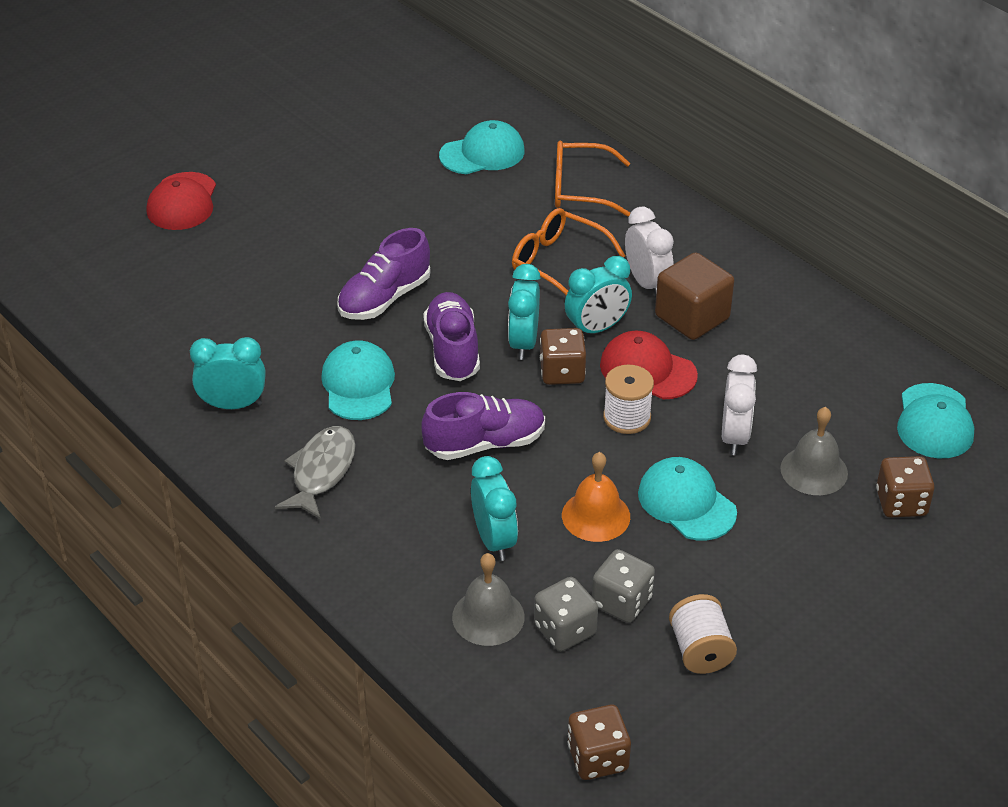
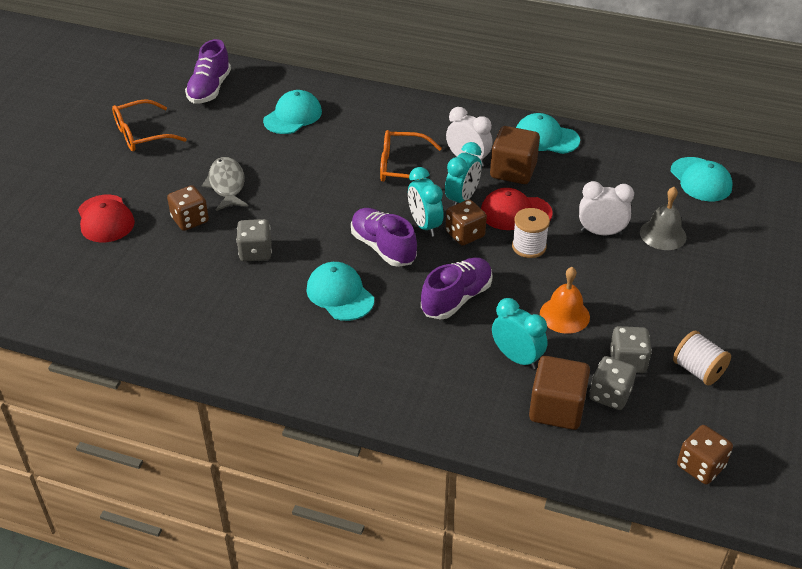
camera: 30 degrees left, 0 degrees up
(233, 405) = (263, 343): turquoise clock -> none
(307, 300) = (255, 252): none -> grey dice
(321, 472) = (365, 362): grey fish -> grey fish (227, 185)
(384, 298) = (308, 231): purple shoe -> purple shoe (209, 89)
(488, 617) = (556, 409): grey bell -> brown cube
(580, 189) = (376, 117): orange glasses -> orange glasses (142, 134)
(686, 502) = (610, 284): turquoise cap -> turquoise cap (546, 138)
(734, 436) = (601, 232): white clock -> white clock turned 60 degrees counterclockwise
(901, 503) = (725, 233): brown dice -> brown dice (190, 220)

